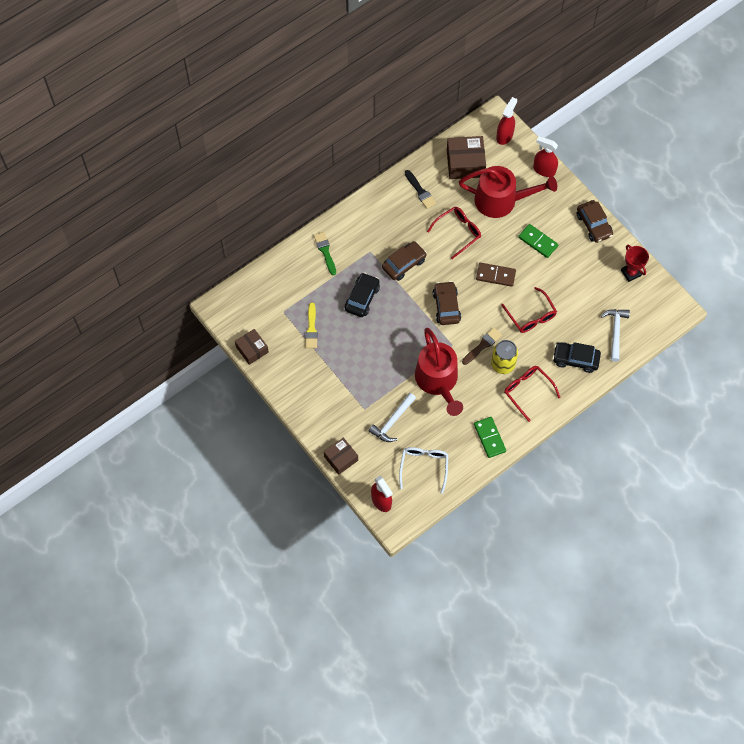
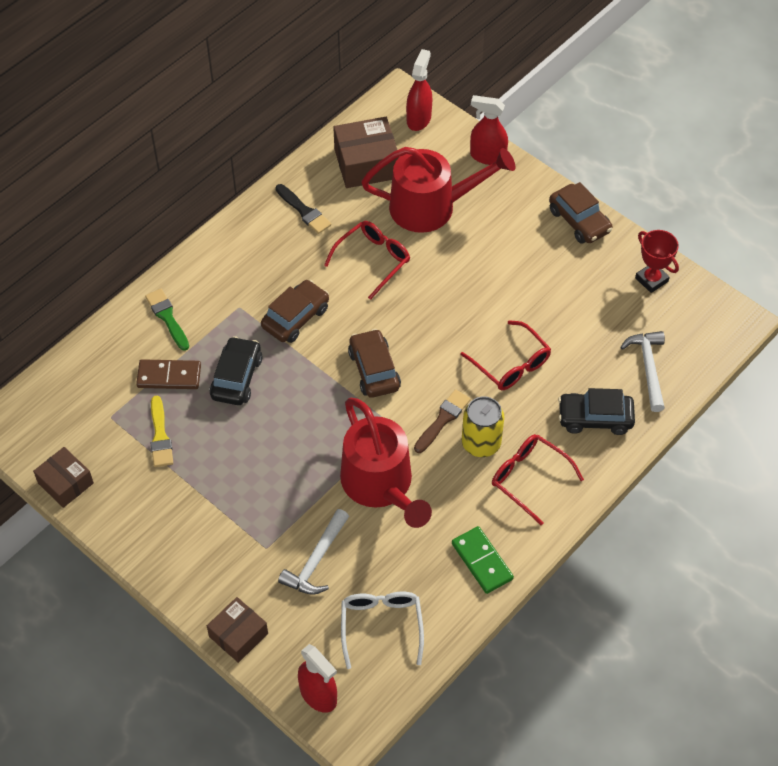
camera: 10 degrees left, 10 degrees down
(495, 275) = (443, 313): brown domino -> brown domino (169, 376)
(538, 242) = (499, 256): green domino -> none

